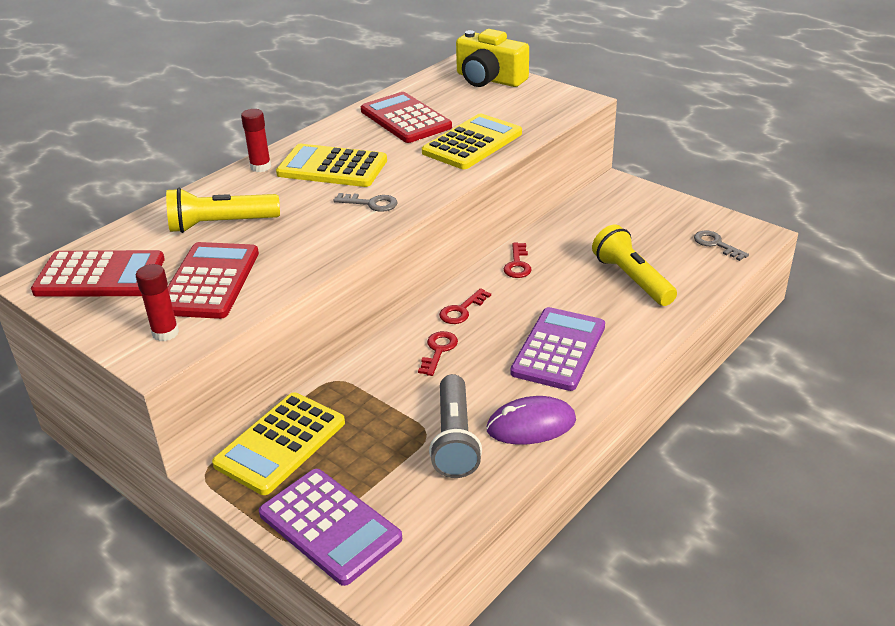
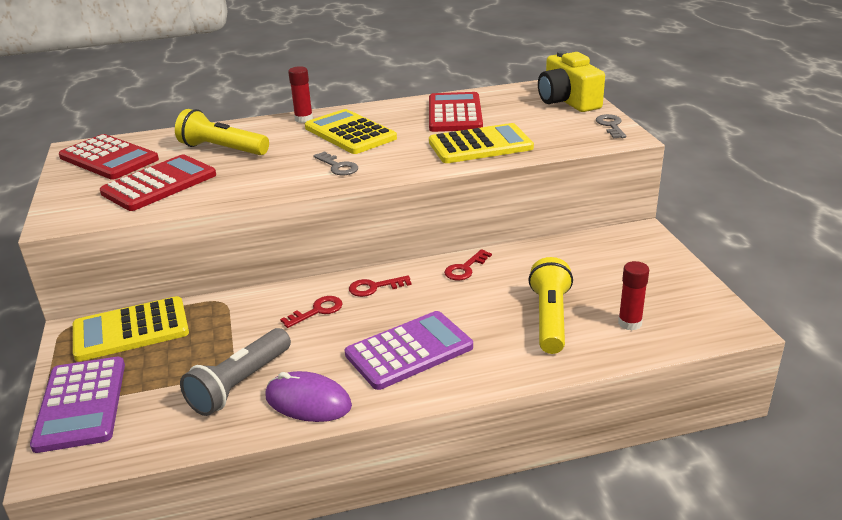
camera: 35 degrees right, 5 degrees down
(165, 333) = (86, 207): red glue stick -> red glue stick (629, 323)
(716, 244) = (675, 319): grey key -> grey key (611, 126)

